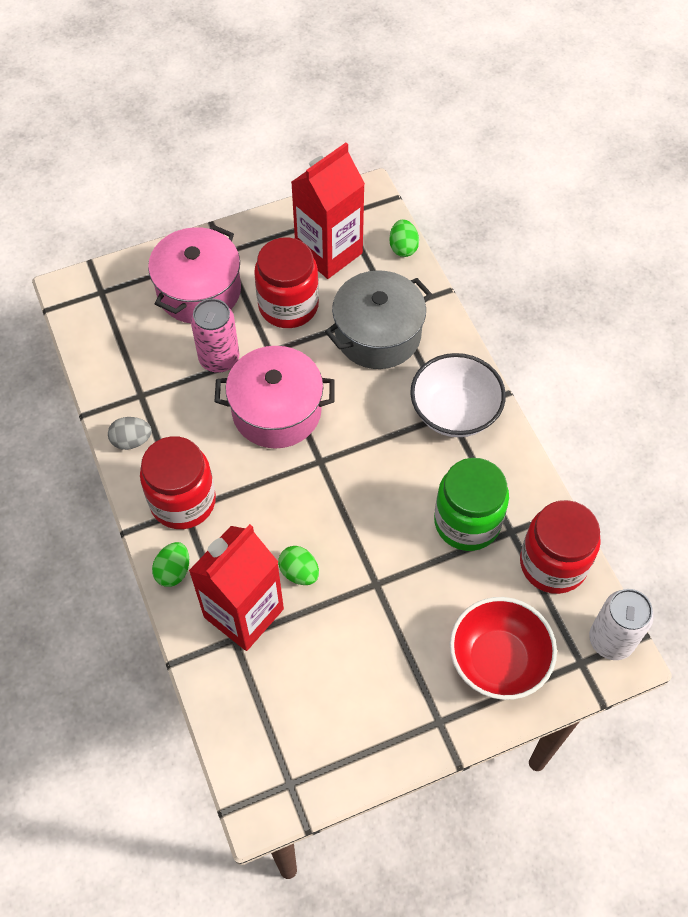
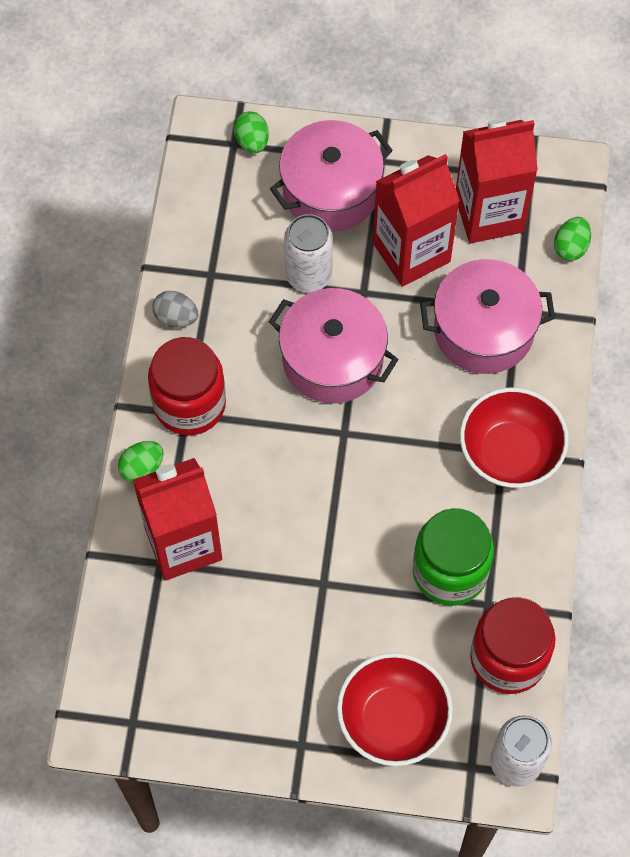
camera: 30 degrees right, 5 degrees up
(219, 359) = (308, 275): pink can -> white can
(288, 305) = (411, 252): red jar -> red carton
(299, 572) = (257, 533): green egg -> green egg (252, 142)
(378, 334) = (483, 330): grey pot -> pink pot
(454, 412) = (510, 453): white bowl -> red bowl

